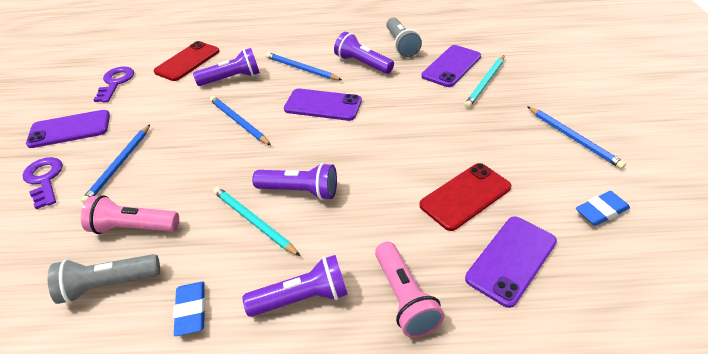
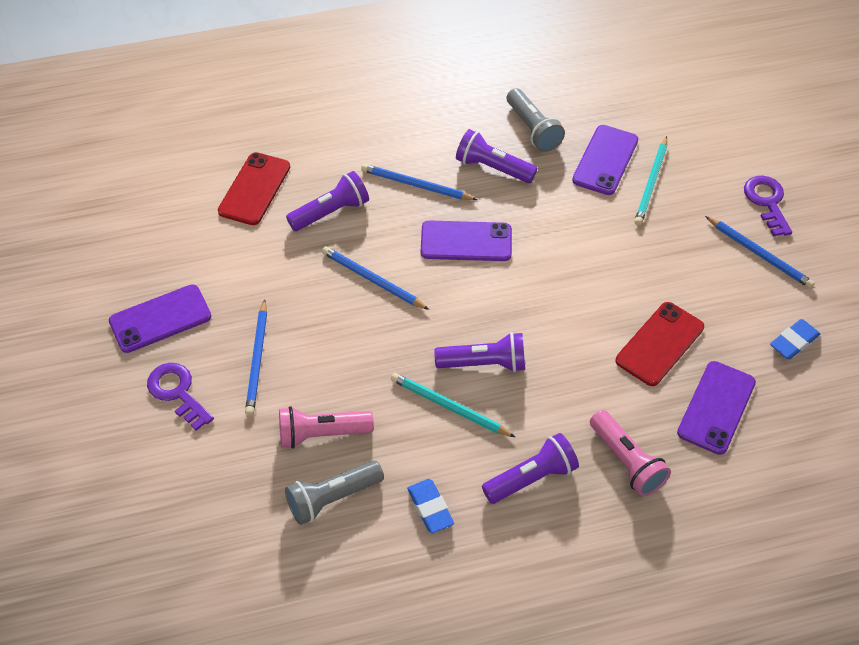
camera: 15 degrees left, 10 degrees up
(116, 82) = (174, 237): purple key -> purple key (767, 202)

